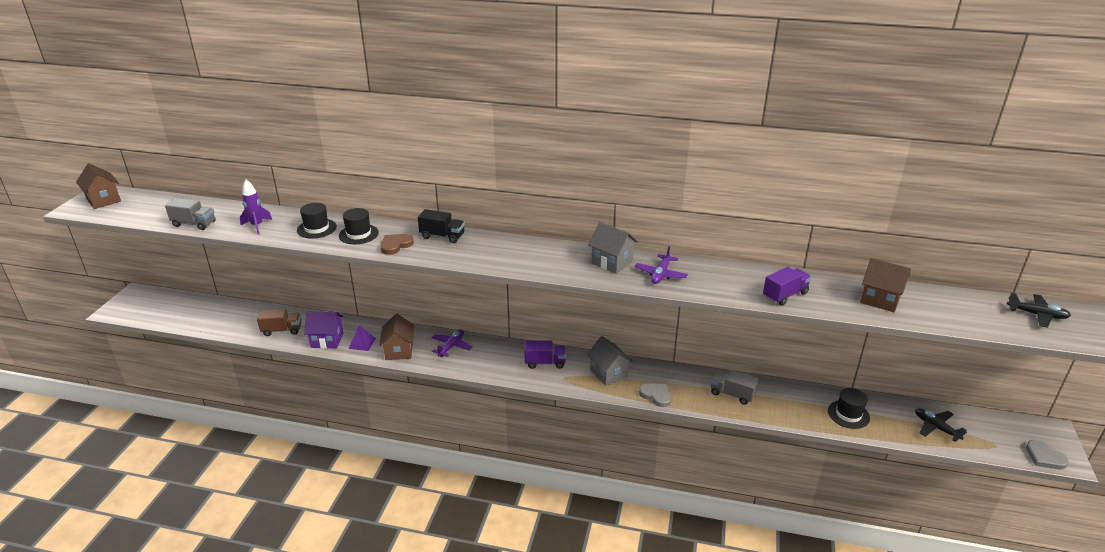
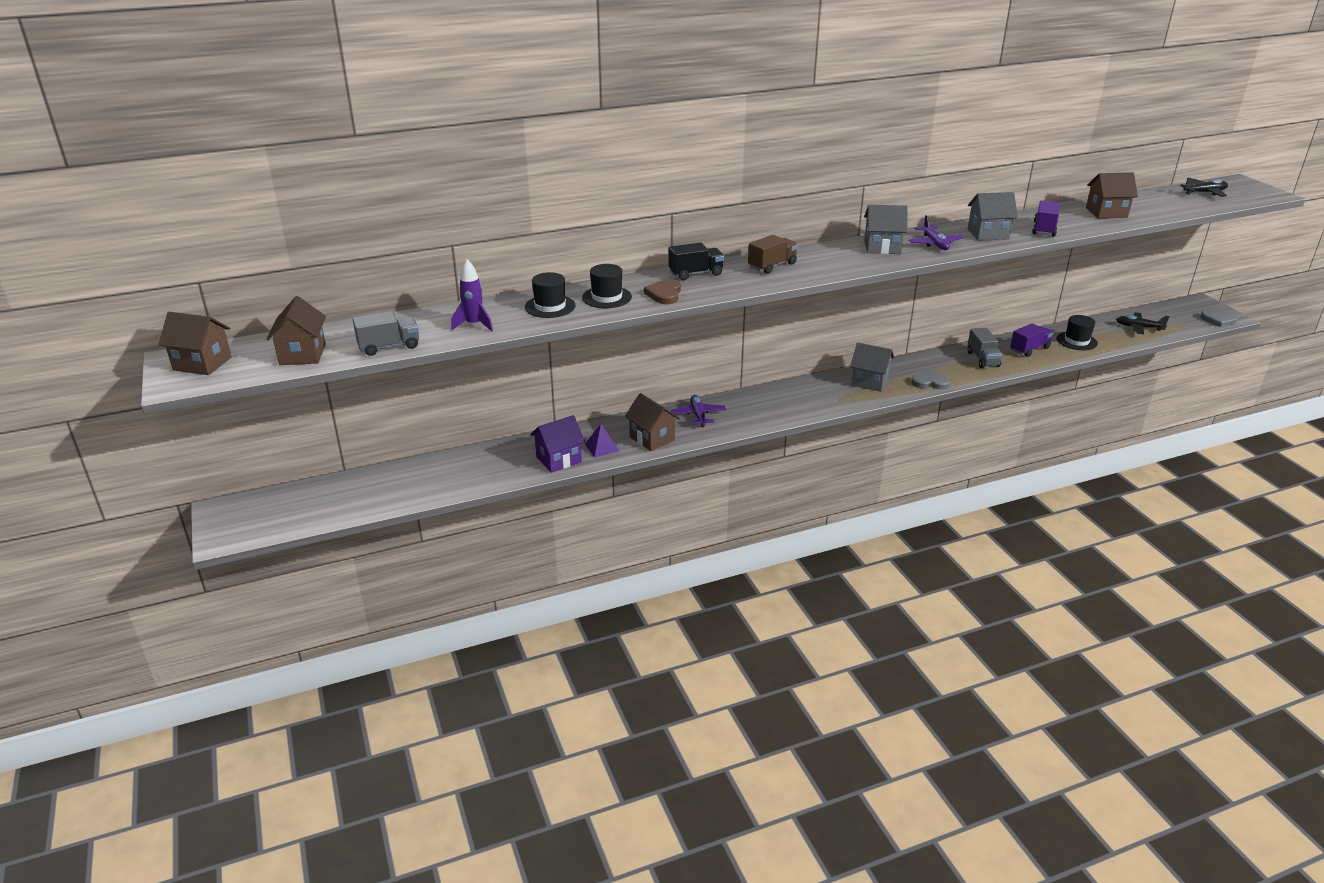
camera: 35 degrees left, 0 degrees up
(150, 212) = (302, 354): none -> brown house
(282, 330) = (490, 471): brown truck -> brown truck (772, 266)
(545, 363) = (804, 395): purple truck -> purple truck (1029, 349)
(723, 281) = (988, 234): none -> grey house
(732, 394) = (982, 359): grey truck -> grey truck turned 90 degrees counterclockwise

